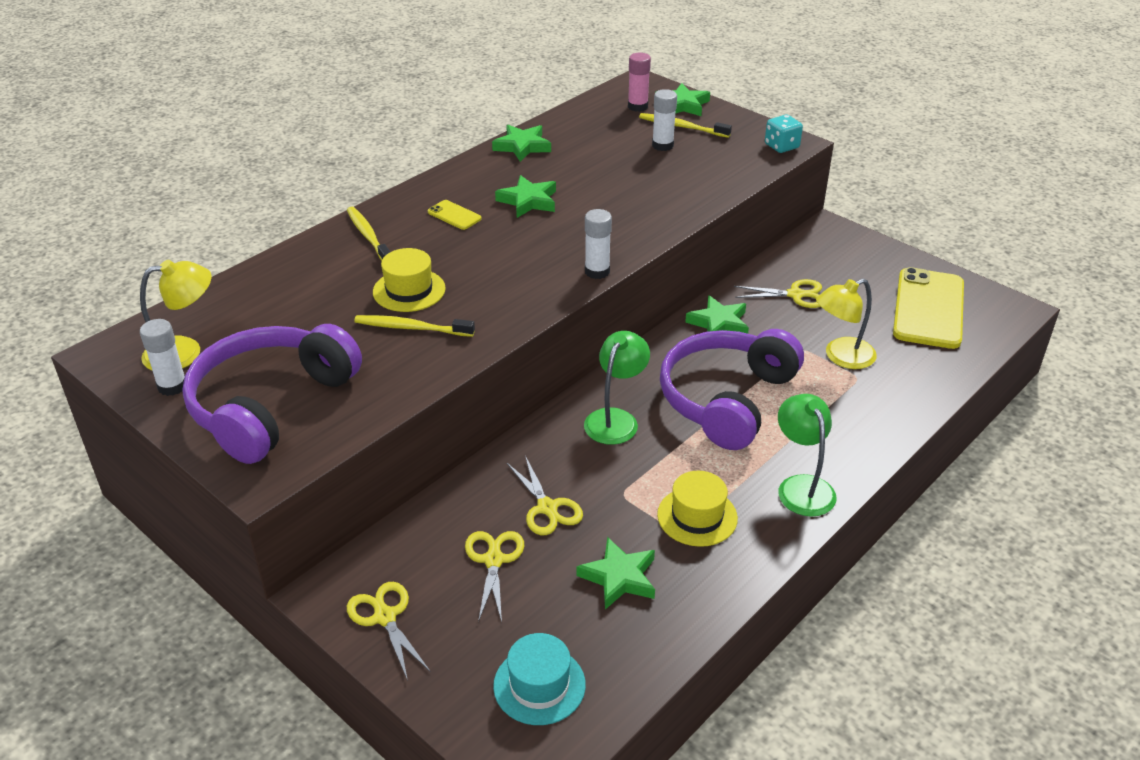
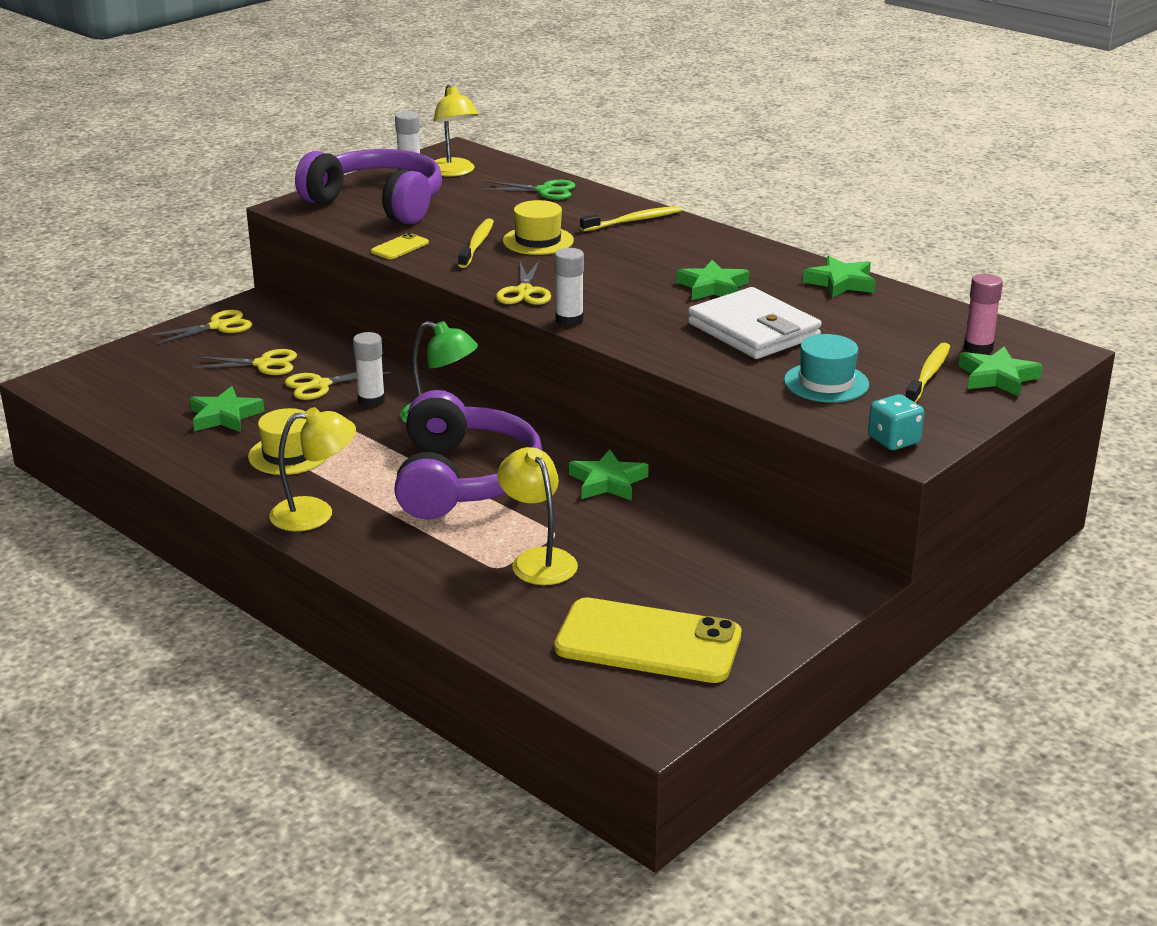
camera: 90 degrees right, 10 degrees down
(269, 287) = (545, 191): none -> green scissors
(454, 215) = (677, 254): yellow phone -> yellow phone (400, 247)
(539, 685) = (125, 383): turquoise hat -> turquoise hat (826, 383)
(613, 187) = (753, 330): none -> white wallet
(662, 145) = (869, 361): white glue stick -> white glue stick (371, 401)
(726, 399) = (464, 479): purple headphones -> purple headphones turned 60 degrees clockwise
(795, 295) = (674, 539): yellow scissors -> yellow scissors (525, 292)
(802, 486) = (315, 513): green lamp -> yellow lamp

